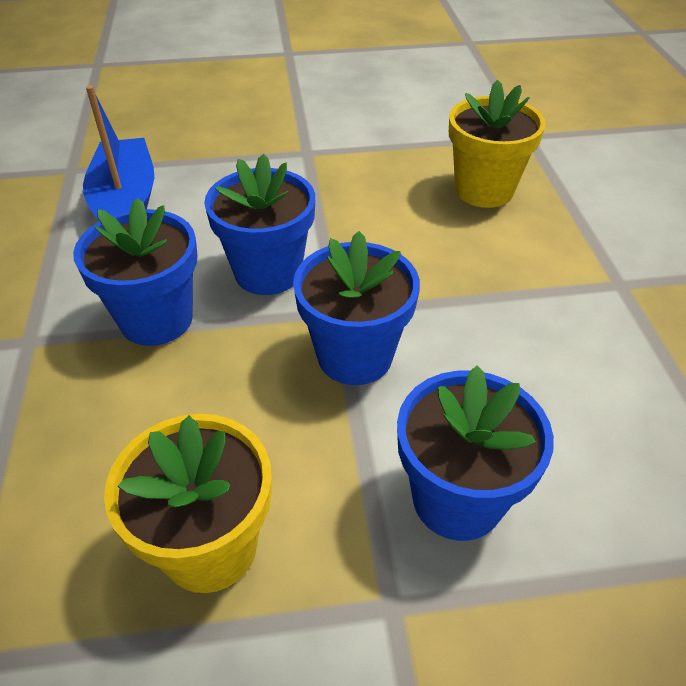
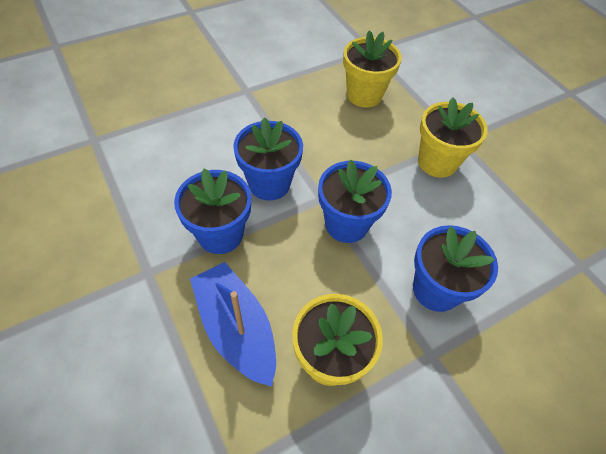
camera: 25 degrees left, 10 degrees up
(126, 203) = (150, 157): blue boat -> blue boat (236, 328)
(562, 306) = (437, 162): none -> yellow flower pot

